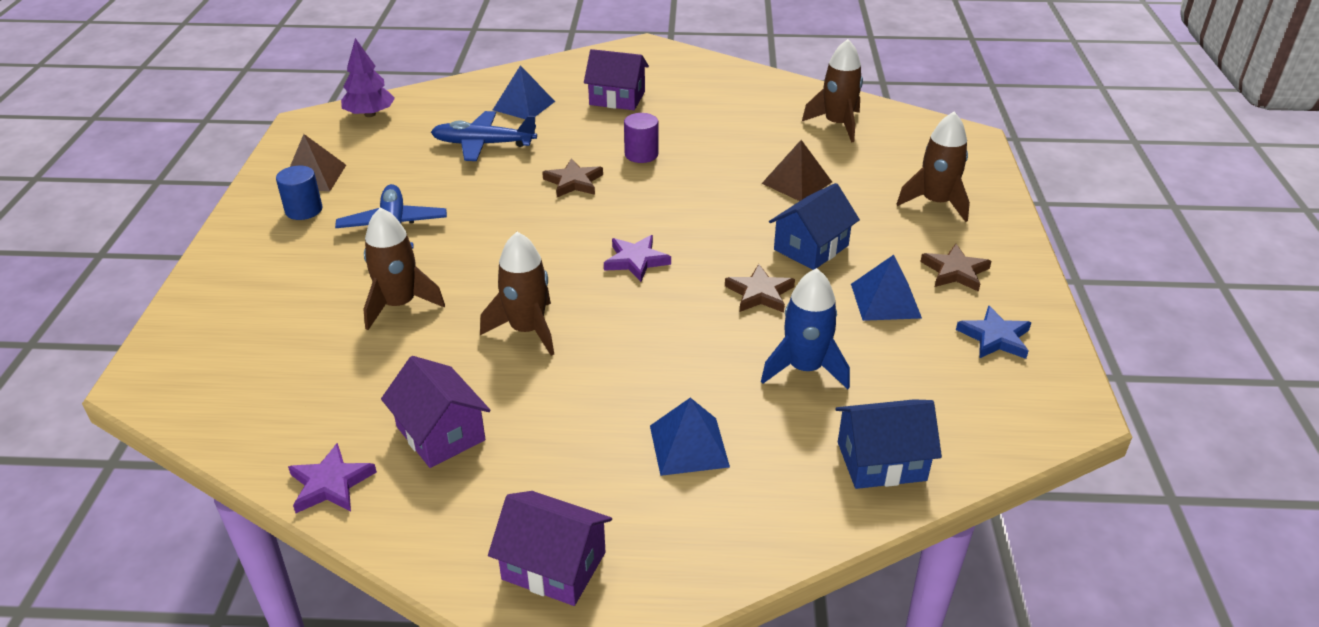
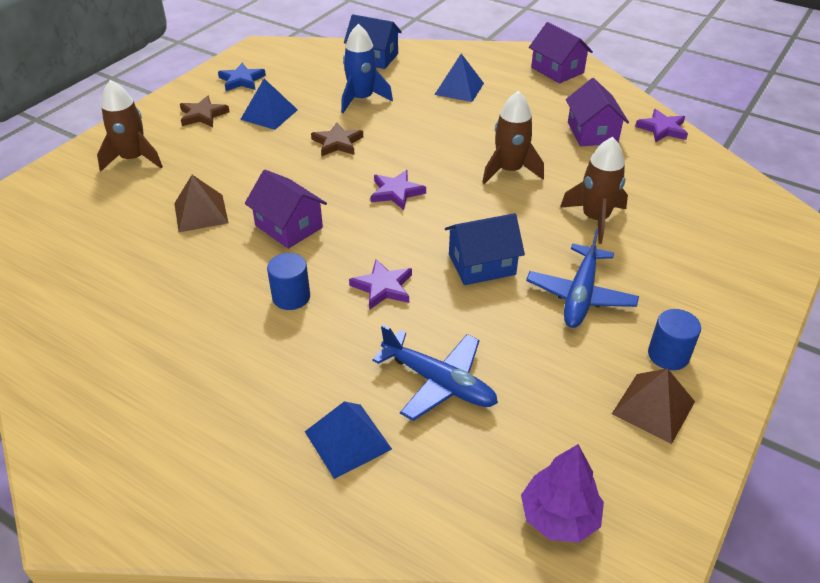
camera: 150 degrees left, 5 degrees up
(573, 182) = (383, 287): brown star -> purple star
(617, 98) = (229, 402): purple house -> purple house (289, 226)
(641, 154) = (291, 297): purple cylinder -> blue cylinder
(811, 247) = (265, 159): blue house -> blue house (482, 264)
(837, 125) = (76, 260): brown rocket -> none

